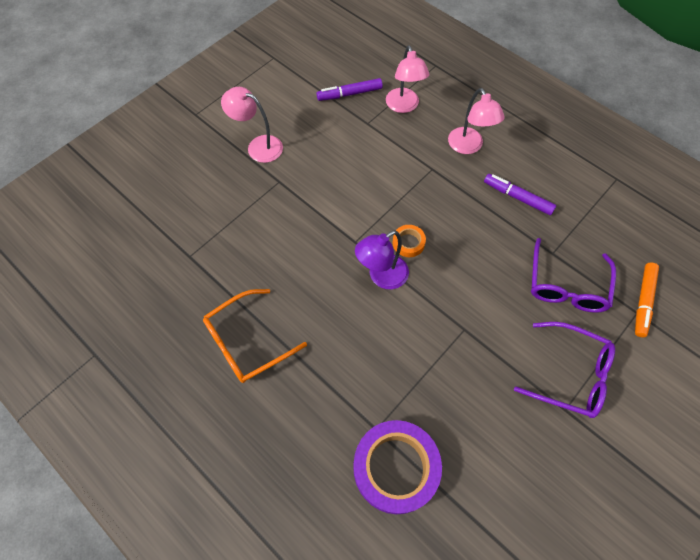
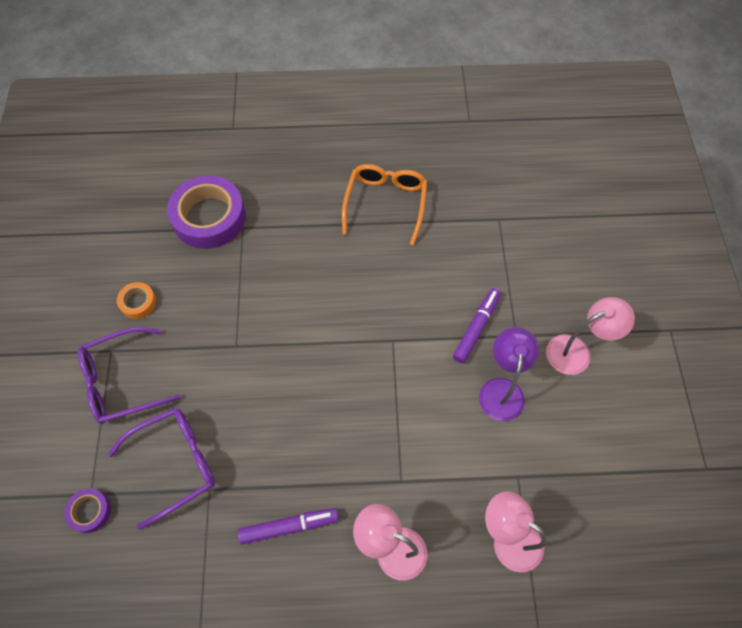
camera: 135 degrees right, 0 degrees up
(349, 94) = (577, 498): purple marker -> purple marker (476, 328)
(381, 276) = (341, 330): purple lamp -> purple lamp (502, 389)
(408, 243) = (348, 379): orange tape -> orange tape (138, 302)
(566, 285) = (174, 464): purple glasses -> purple glasses turned 90 degrees clockwise
(643, 301) = (90, 511): orange marker -> purple tape

